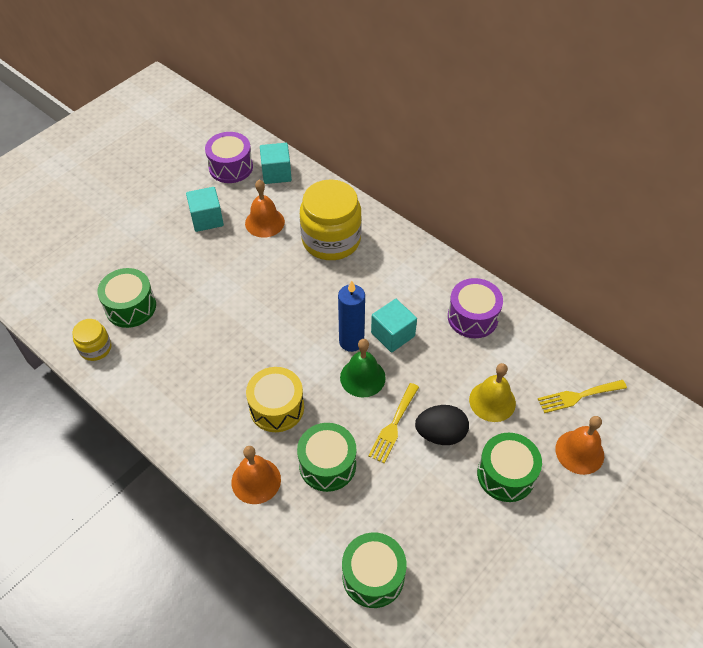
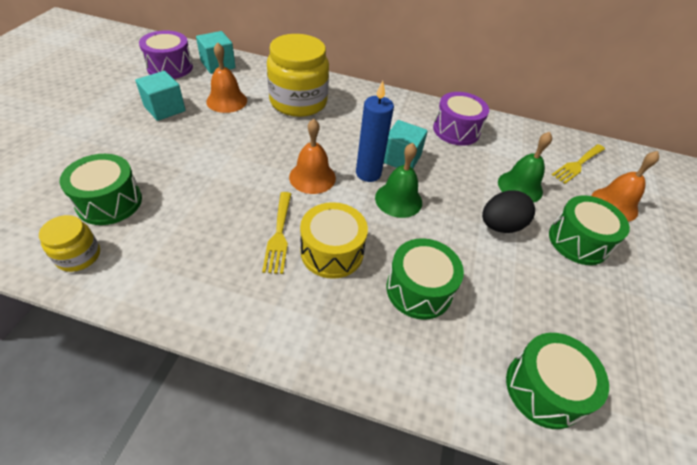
camera: 30 degrees left, 5 degrees down
(256, 480) = (354, 335): orange bell -> orange bell (312, 177)
(393, 426) = (455, 232): yellow fork -> yellow fork (279, 235)
(492, 401) = (520, 187): yellow bell -> green bell

